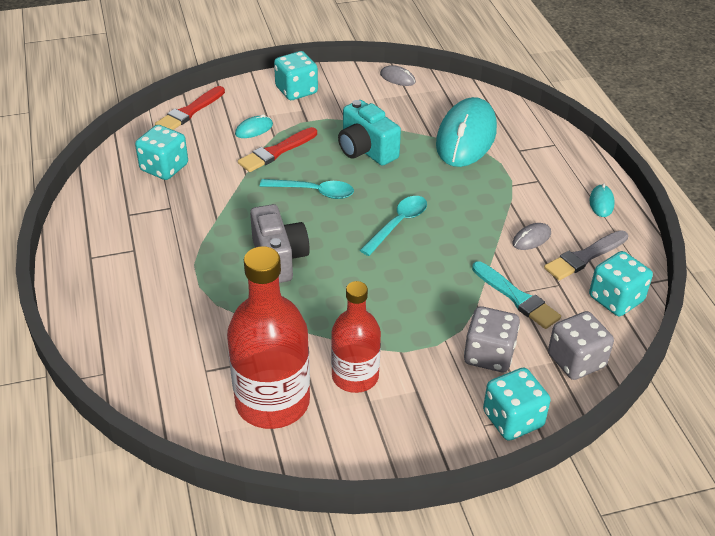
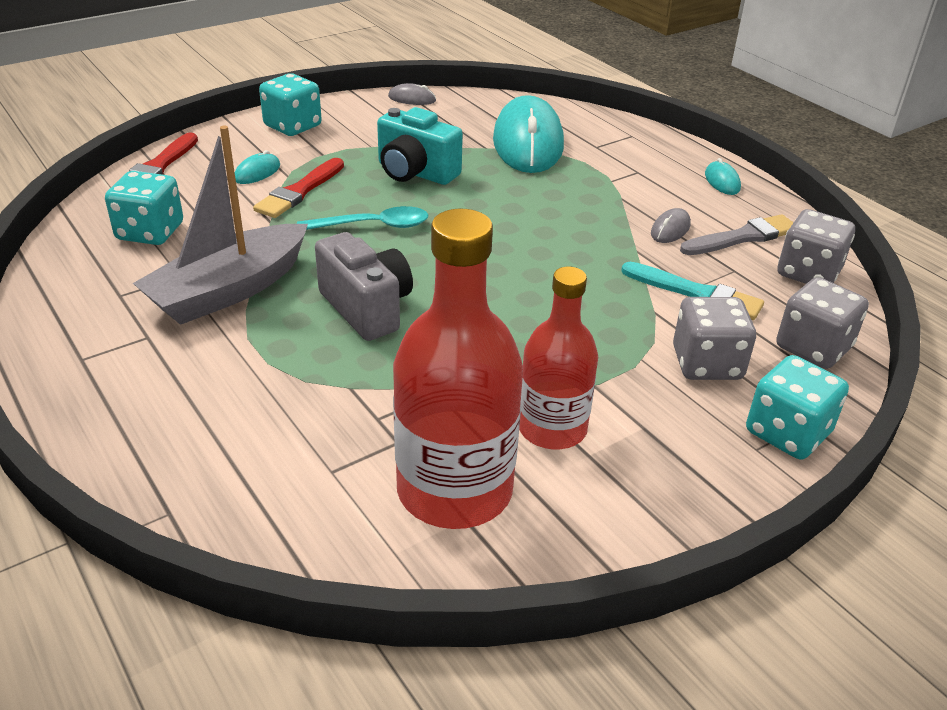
camera: 20 degrees left, 5 degrees down
(197, 225) = (230, 290): none -> grey boat
(398, 224) = (501, 242): turquoise spoon -> none
(584, 257) = (742, 237): grey brush -> grey brush turned 150 degrees counterclockwise
(616, 299) = (808, 273): turquoise dice -> grey dice

